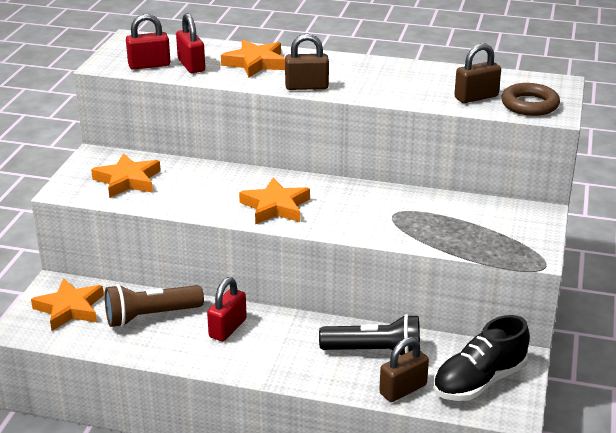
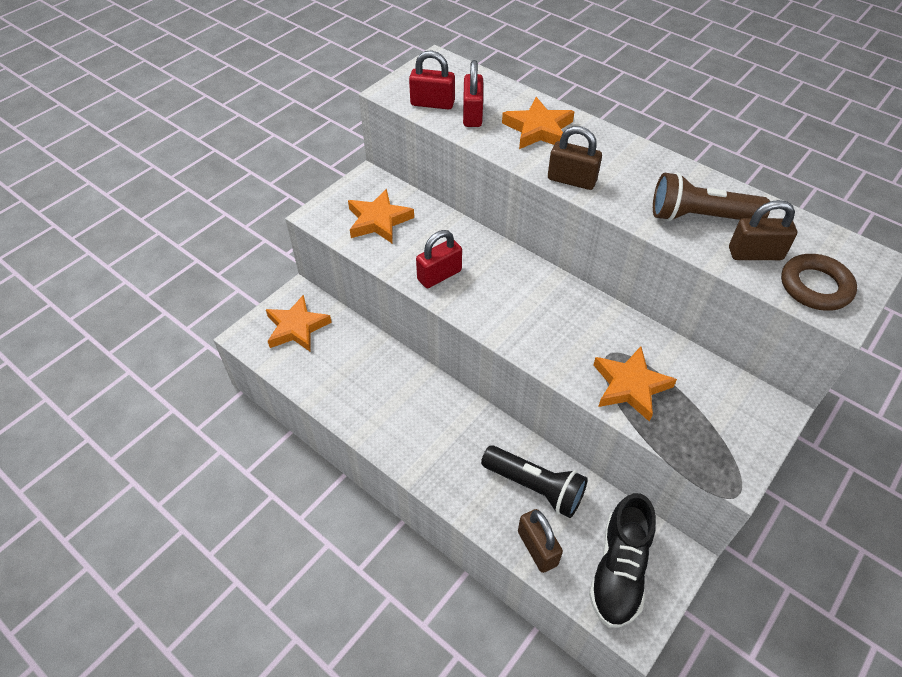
camera: 25 degrees right, 20 degrees up
(151, 316) = (357, 362): brown flashlight -> brown flashlight (700, 217)
(227, 328) = (415, 403): red padlock -> red padlock (439, 275)
(275, 207) = (495, 302): orange star -> orange star (630, 386)
(403, 389) = (537, 548): brown padlock -> brown padlock turned 75 degrees clockwise
(479, 381) = (619, 570): black shoe -> black shoe turned 60 degrees counterclockwise

